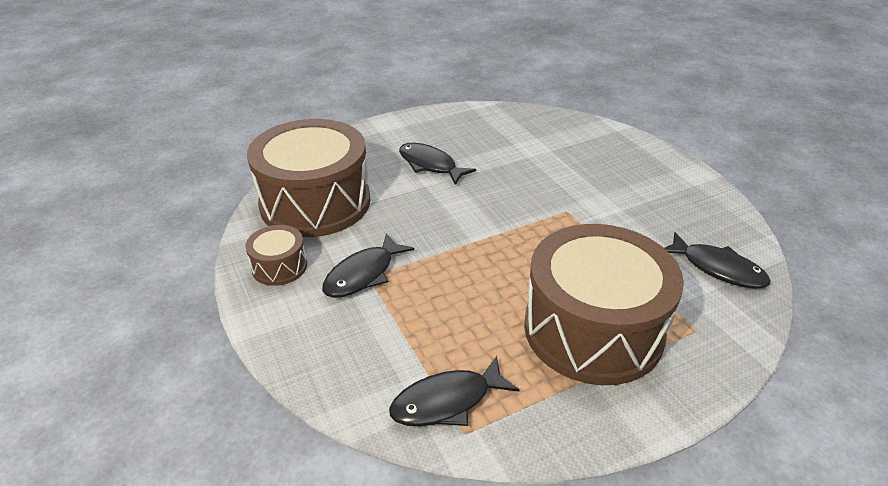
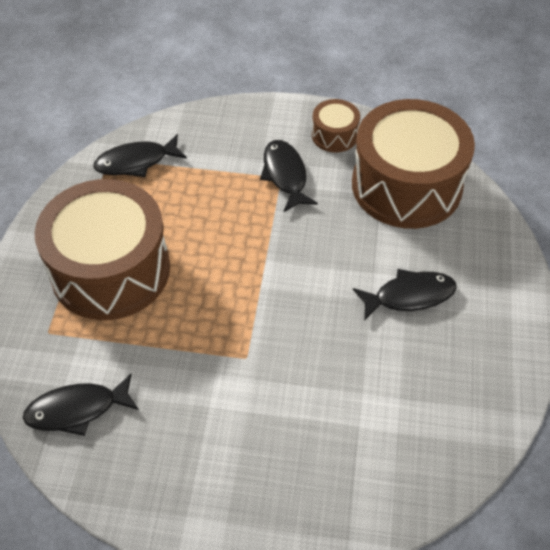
camera: 125 degrees right, 15 degrees up
(447, 401) = (136, 162): black fish -> black fish turned 120 degrees counterclockwise

